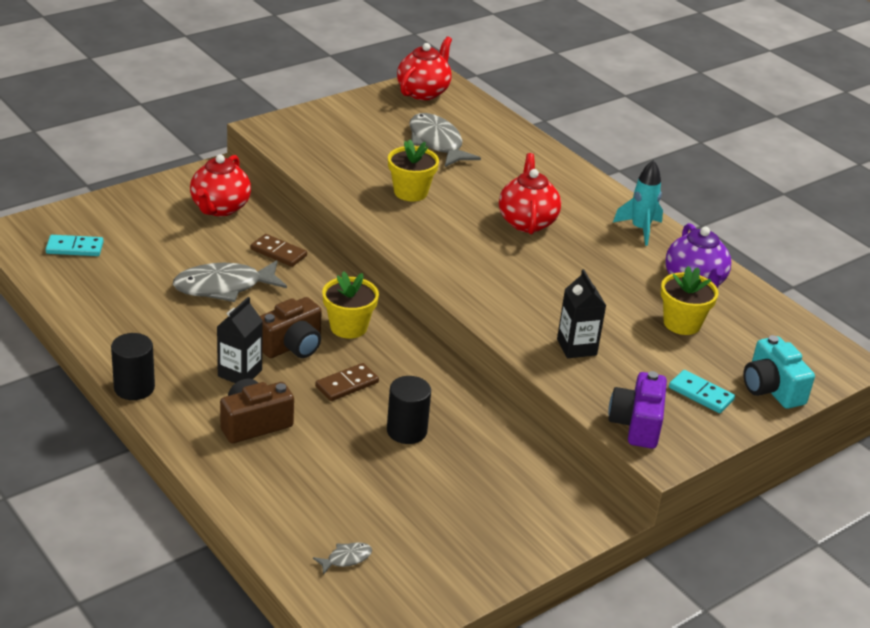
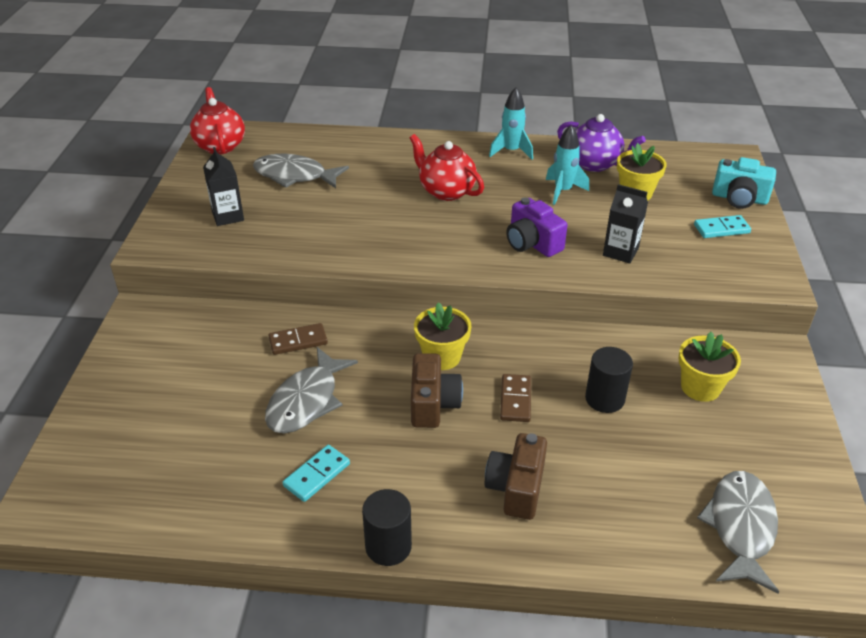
camera: 45 degrees left, 5 degrees up
(75, 248) = (125, 472): turquoise domino -> turquoise domino (316, 475)
(220, 208) = (192, 341): red teapot -> none
(240, 373) = (438, 458): black carton -> black carton (228, 216)
(346, 558) = (740, 527): grey fish -> grey fish, size x2.31
(410, 192) = (341, 222): yellow flower pot -> yellow flower pot (700, 387)
(621, 281) = (563, 191): none -> turquoise rocket
(636, 424) = (734, 275): purple camera -> purple camera (532, 243)

